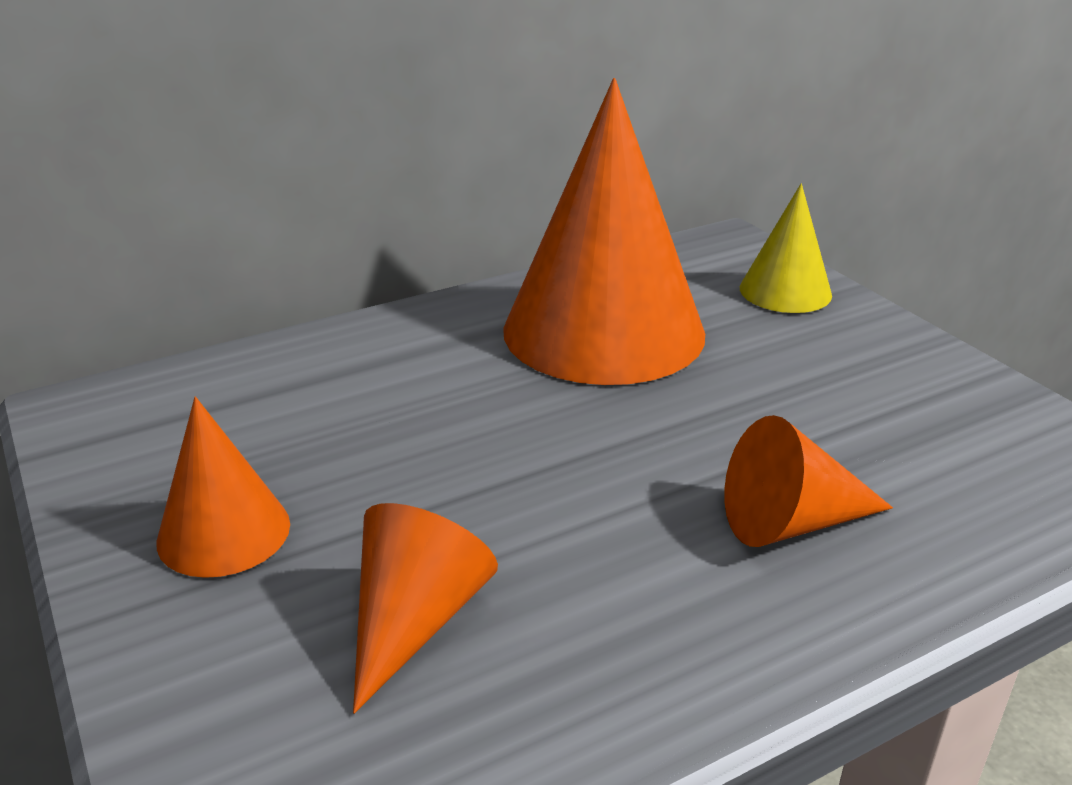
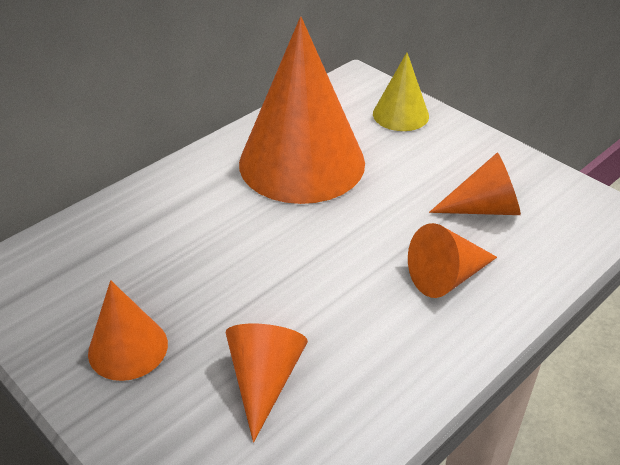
camera: 15 degrees left, 10 degrees up
(889, 433) = (484, 208): none -> orange cone

